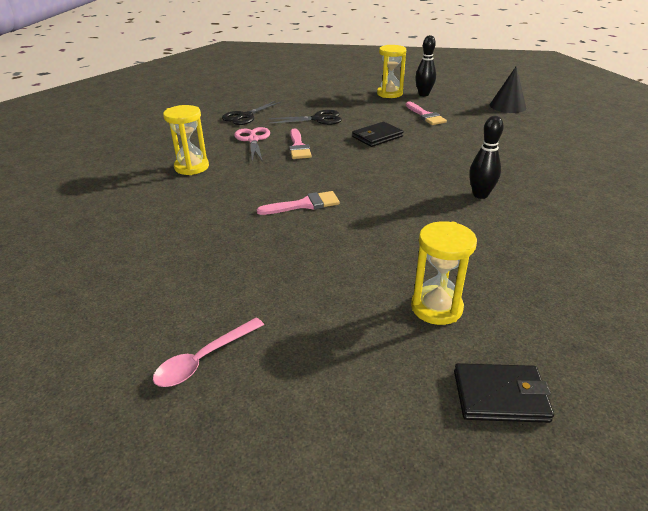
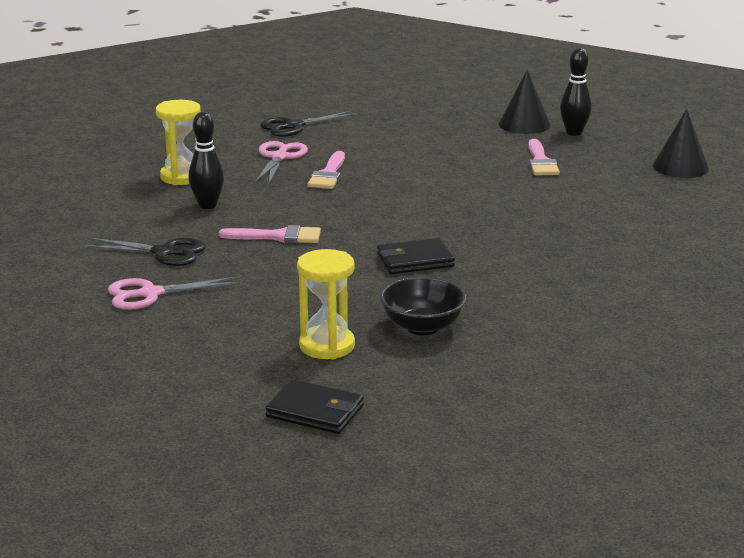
camera: 20 degrees right, 10 degrees down
(204, 359) = (79, 337): pink spoon -> none
(240, 286) = (150, 294): none -> pink scissors
(318, 119) = (387, 144): black scissors -> black scissors (164, 252)
(377, 137) = (442, 178): black wallet -> black wallet (415, 260)
(389, 94) = (524, 124): yellow hourglass -> black cone
(480, 195) = (498, 263): black bowling pin -> black bowling pin (207, 205)
(490, 267) = (422, 327): none -> black bowl

